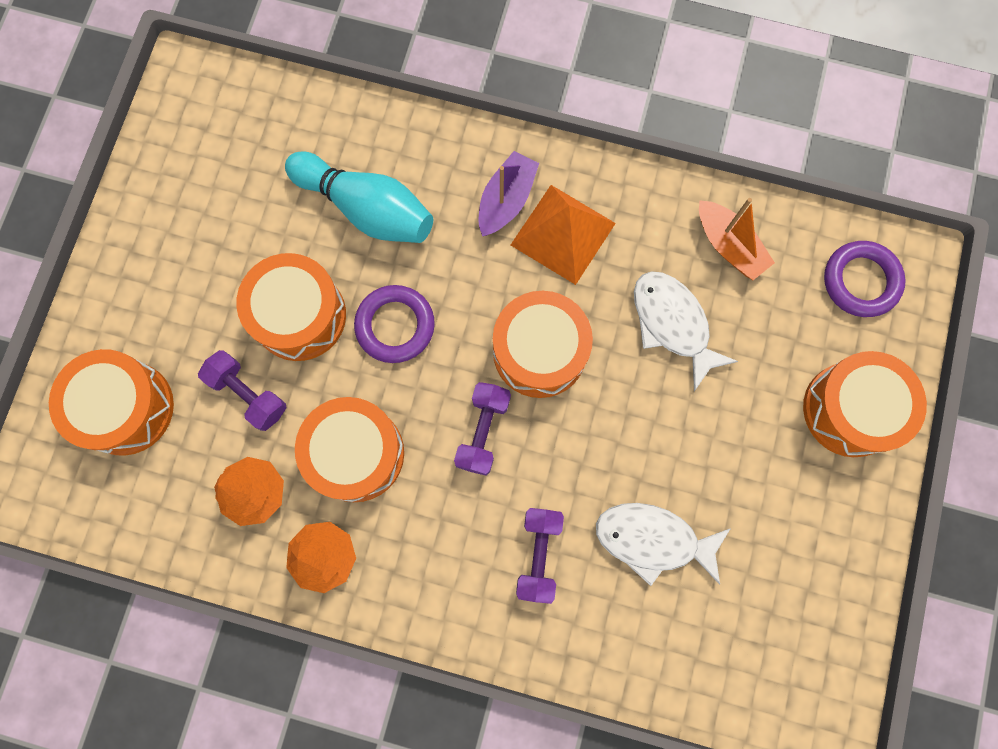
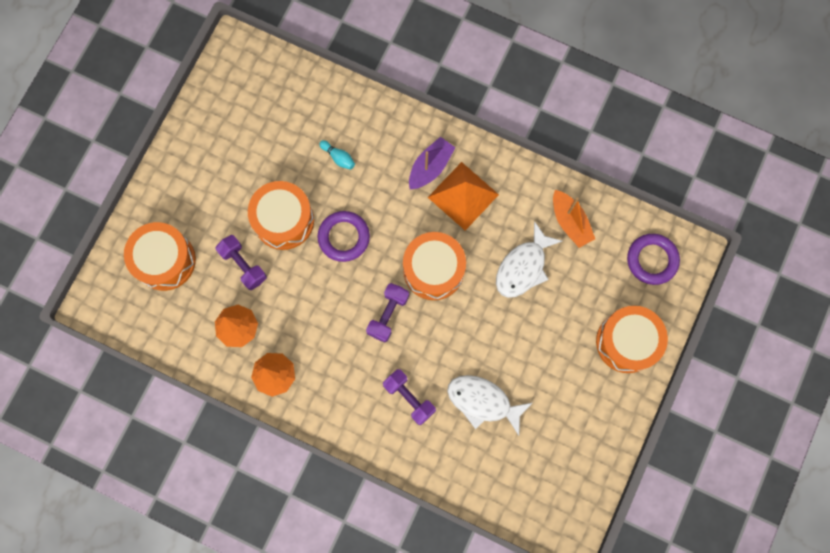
camera: 10 degrees right, 0 degrees up
(356, 453) = (305, 314): orange drum -> none
(366, 209) = (338, 157): turquoise bowling pin -> turquoise bowling pin, size x0.40
(538, 554) = (409, 398): purple dumbbell -> purple dumbbell turned 60 degrees counterclockwise
(673, 324) = (523, 267): white fish -> white fish turned 120 degrees counterclockwise

